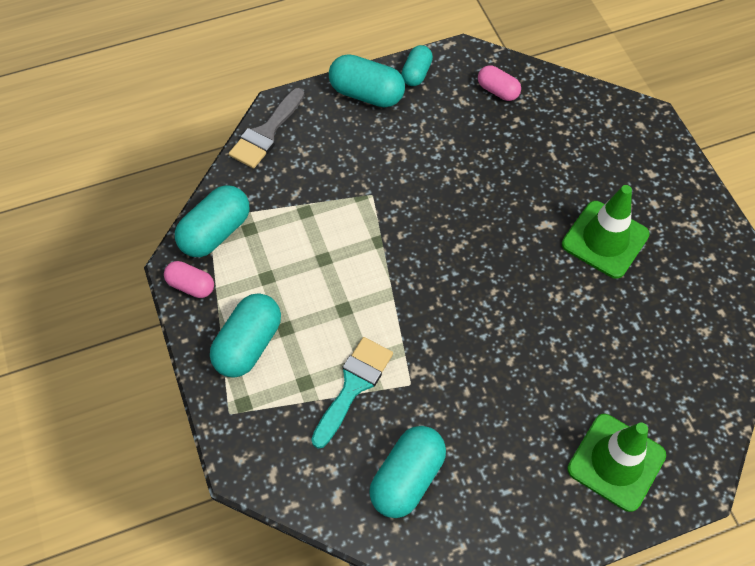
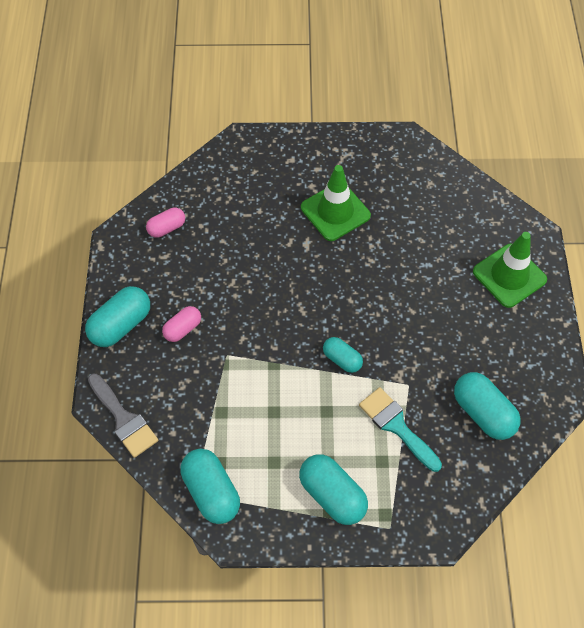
camera: 70 degrees left, 0 degrees up
(191, 285) = (257, 527): pink capsule -> pink capsule (183, 329)
(416, 73) = (118, 280): turquoise capsule -> turquoise capsule (342, 359)

